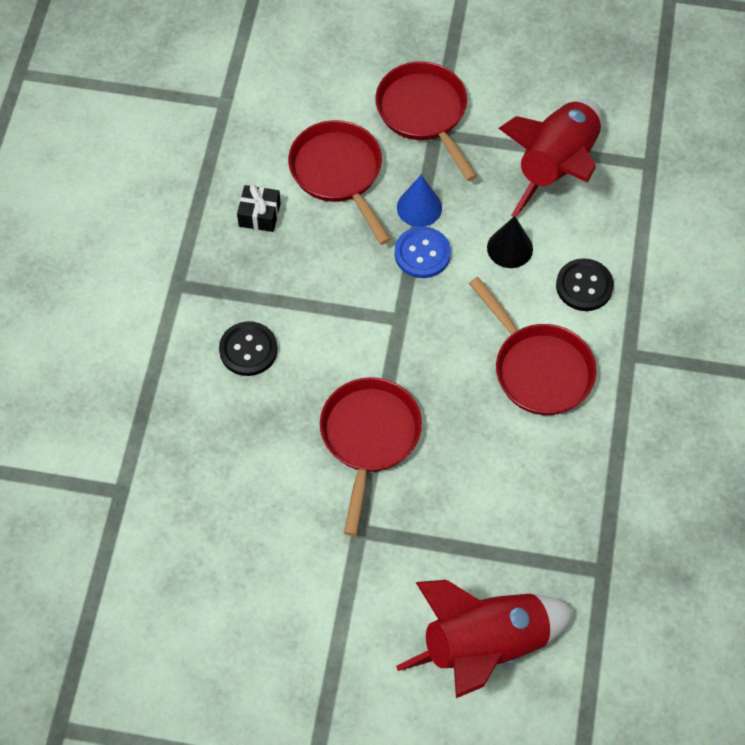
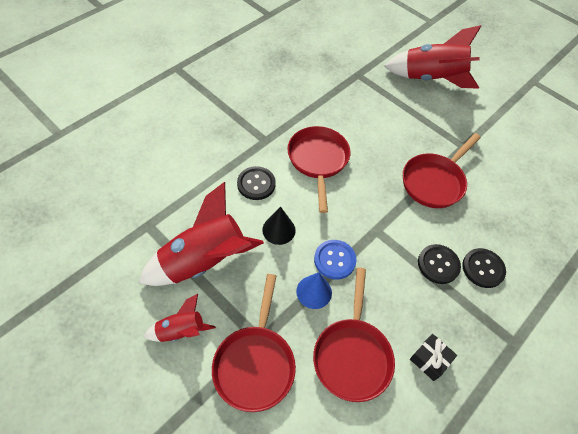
camera: 150 degrees left, 5 degrees down
(303, 322) = (438, 264): none -> black button
(515, 97) = (181, 331): none -> red rocket

